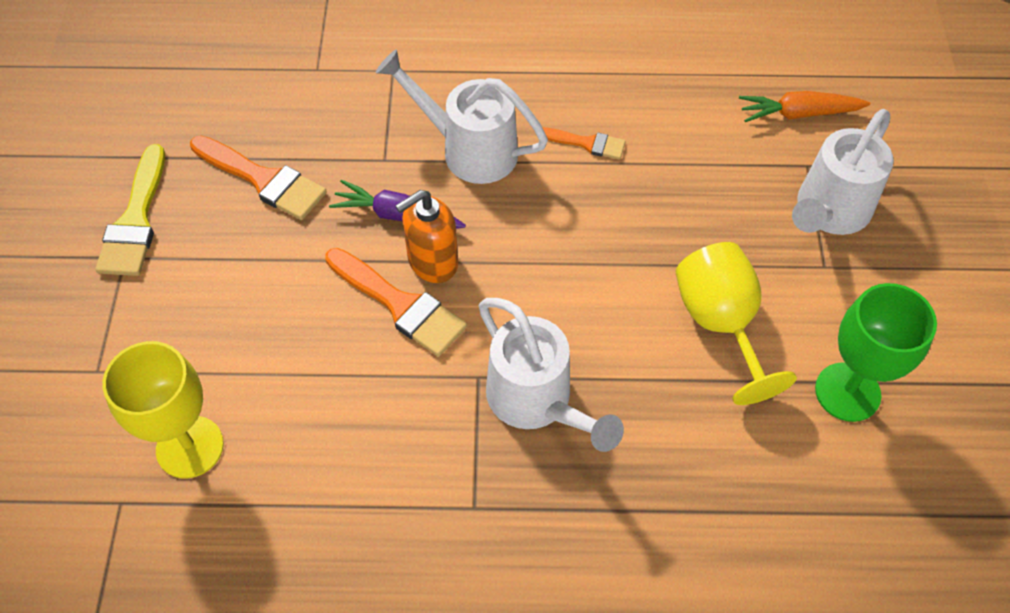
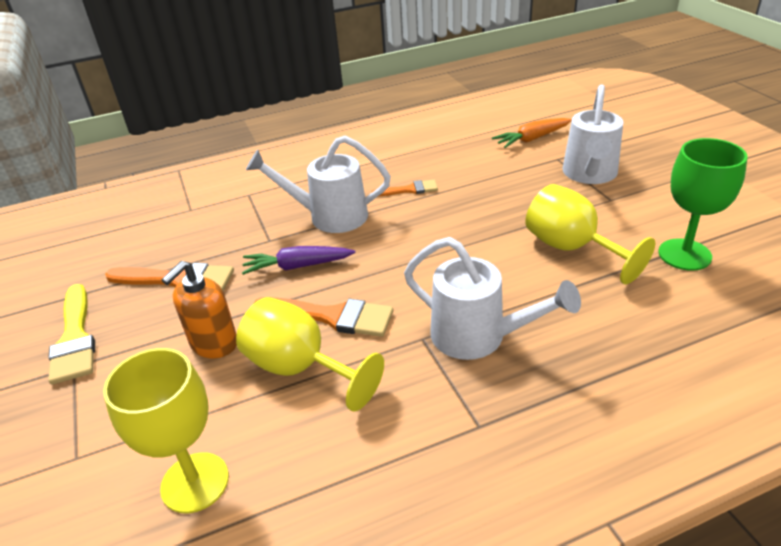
camera: 20 degrees left, 20 degrees down
(337, 359) = (300, 368): none -> yellow goblet
(432, 262) = (341, 283): orange soap dispenser -> orange soap dispenser (214, 344)

